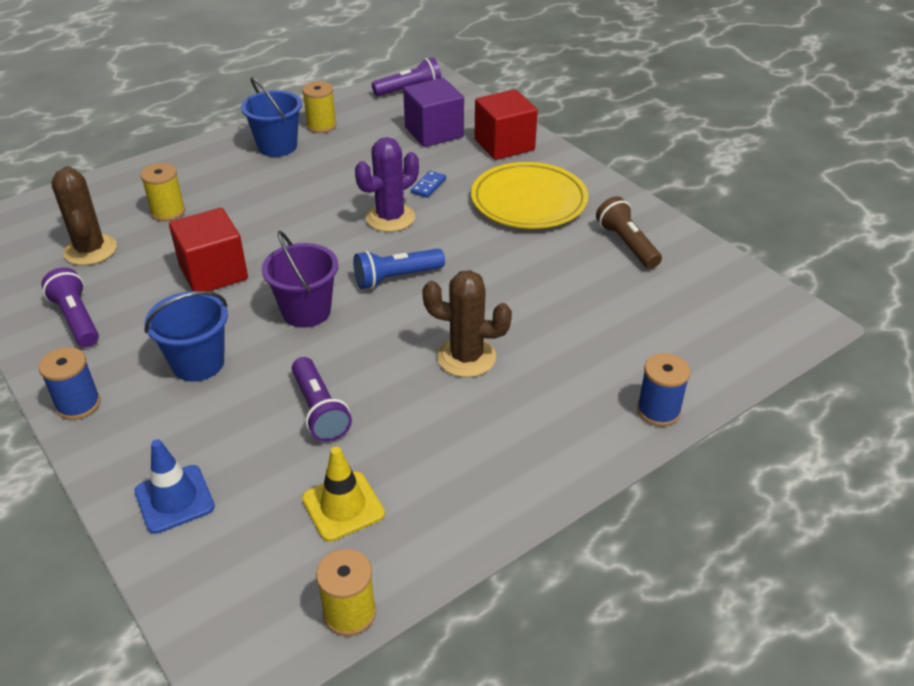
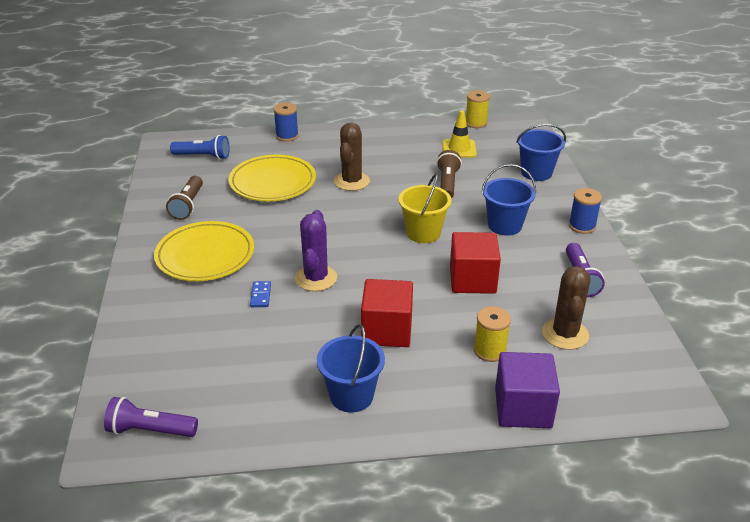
camera: 150 degrees left, 5 degrees down
(174, 499) = (536, 172): blue traffic cone -> blue bucket
(306, 311) = (423, 233): purple bucket -> yellow bucket
(320, 410) = (447, 183): purple flashlight -> brown flashlight
(321, 126) = (288, 409): yellow spool -> none
(390, 218) = (316, 278): purple cactus -> purple cactus turned 75 degrees counterclockwise
(396, 278) = (351, 234): blue flashlight -> blue flashlight (203, 156)
(428, 186) = (260, 295): blue domino -> blue domino turned 60 degrees counterclockwise
(434, 132) = (195, 353): purple cube -> purple cube (523, 408)
(466, 357) = (351, 181): brown cactus -> brown cactus turned 60 degrees clockwise
(504, 145) = (155, 313): red cube -> red cube (387, 330)
(571, 313) = (272, 182): none -> yellow plate

